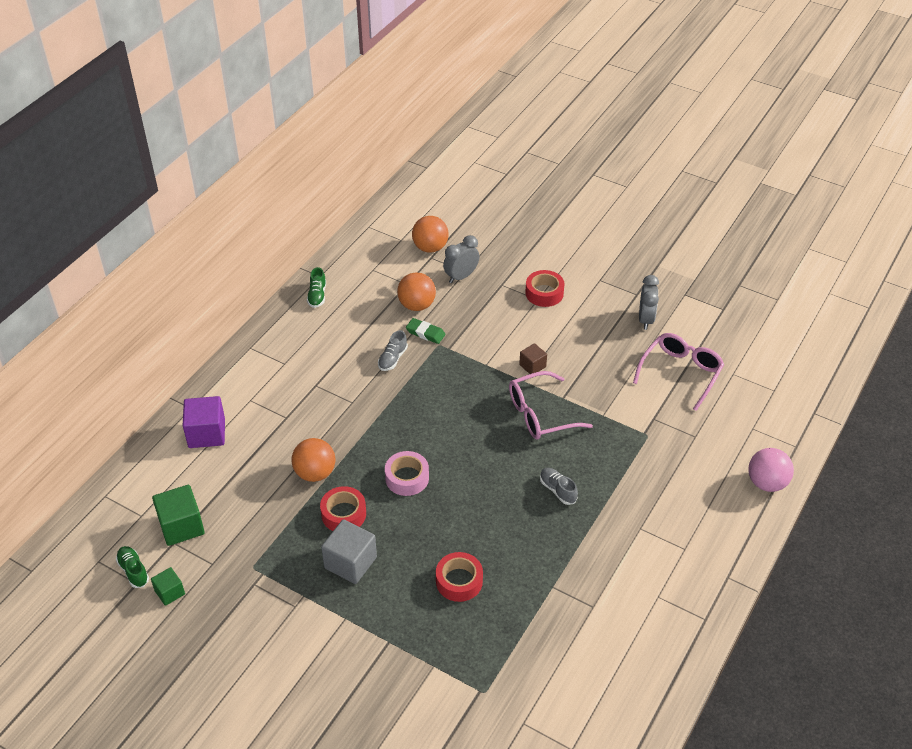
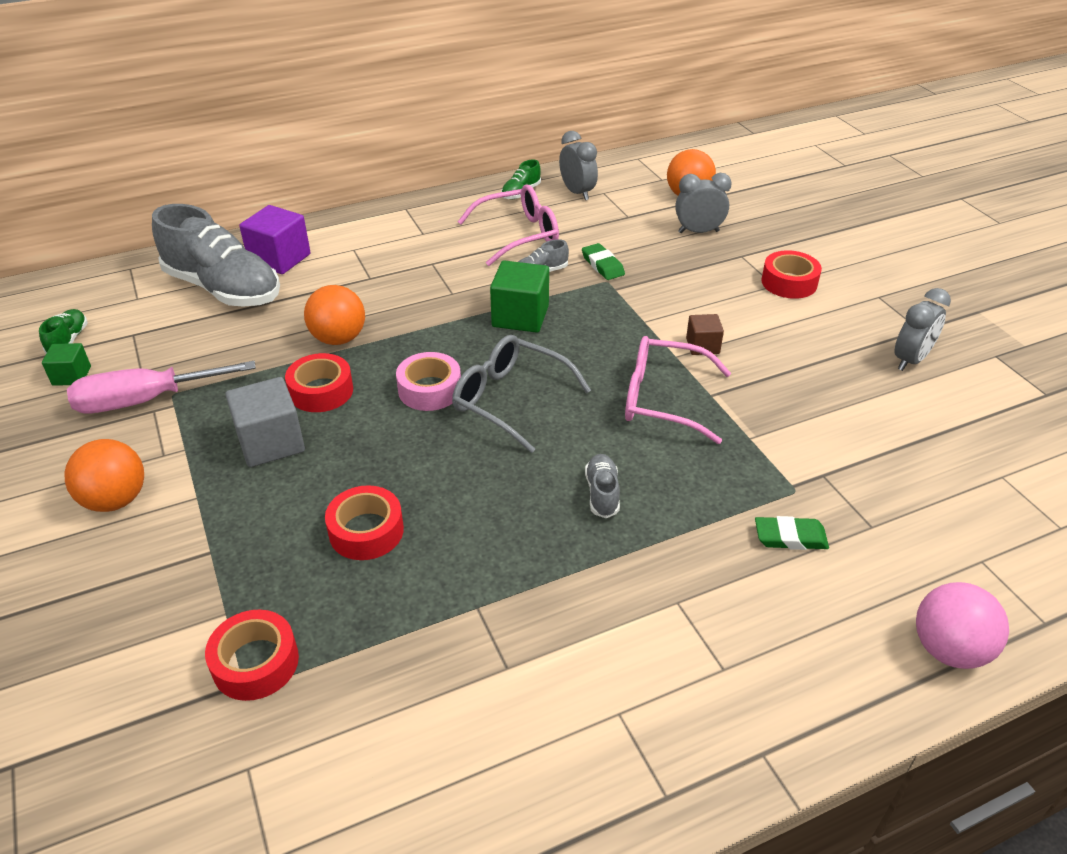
camera: 35 degrees right, 5 degrees down
(181, 526) = (158, 324): green cube -> green cube (520, 316)
(195, 477) = (224, 289): none -> grey shoe
(240, 581) = (145, 400): none -> pink screwdriver
(355, 278) = (577, 193): none -> grey clock
(417, 305) = (619, 238): orange ball -> orange ball (116, 500)
(458, 459) = (510, 399): none -> grey glasses
(475, 678) = (255, 662): none -> red tape
(664, 463) = (790, 537): none -> green eraser
(681, 373) = (914, 440): pink glasses -> pink glasses (519, 235)

